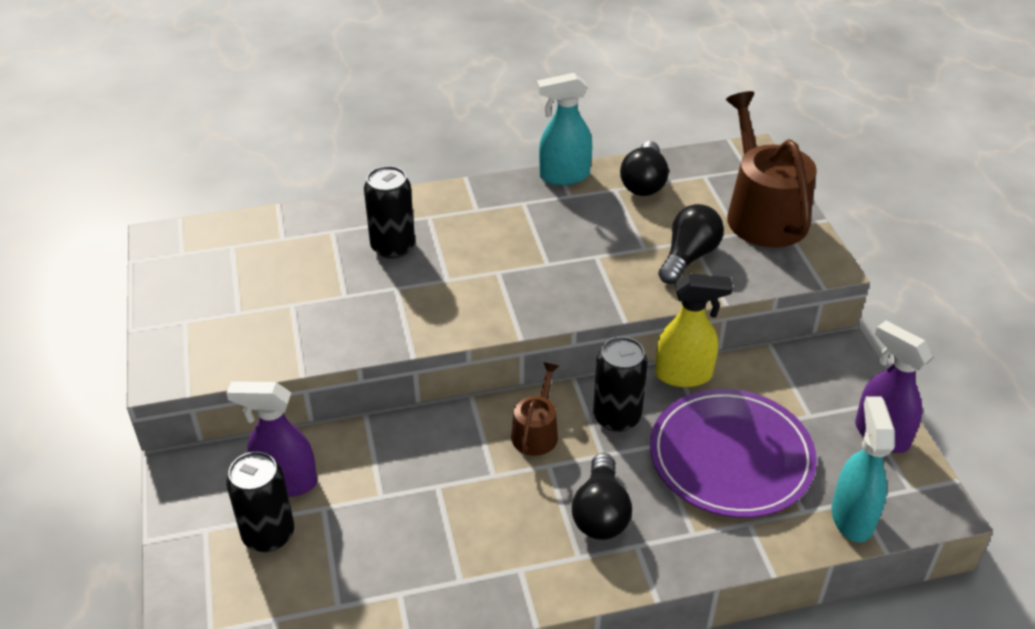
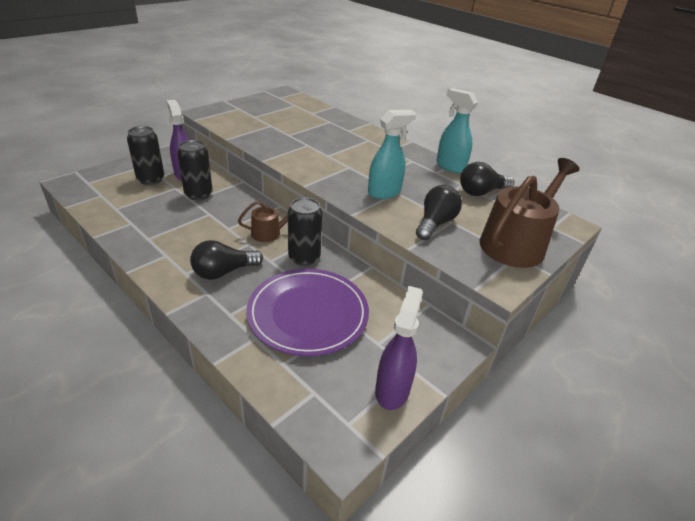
camera: 55 degrees right, 5 degrees down
(393, 247) = (335, 137): black can -> black can (198, 194)
(684, 375) = (362, 274): yellow spray bottle -> none
(688, 257) = (435, 223): black light bulb -> black light bulb turned 60 degrees counterclockwise
(852, 517) = (294, 393): turquoise spray bottle -> turquoise spray bottle (384, 192)

